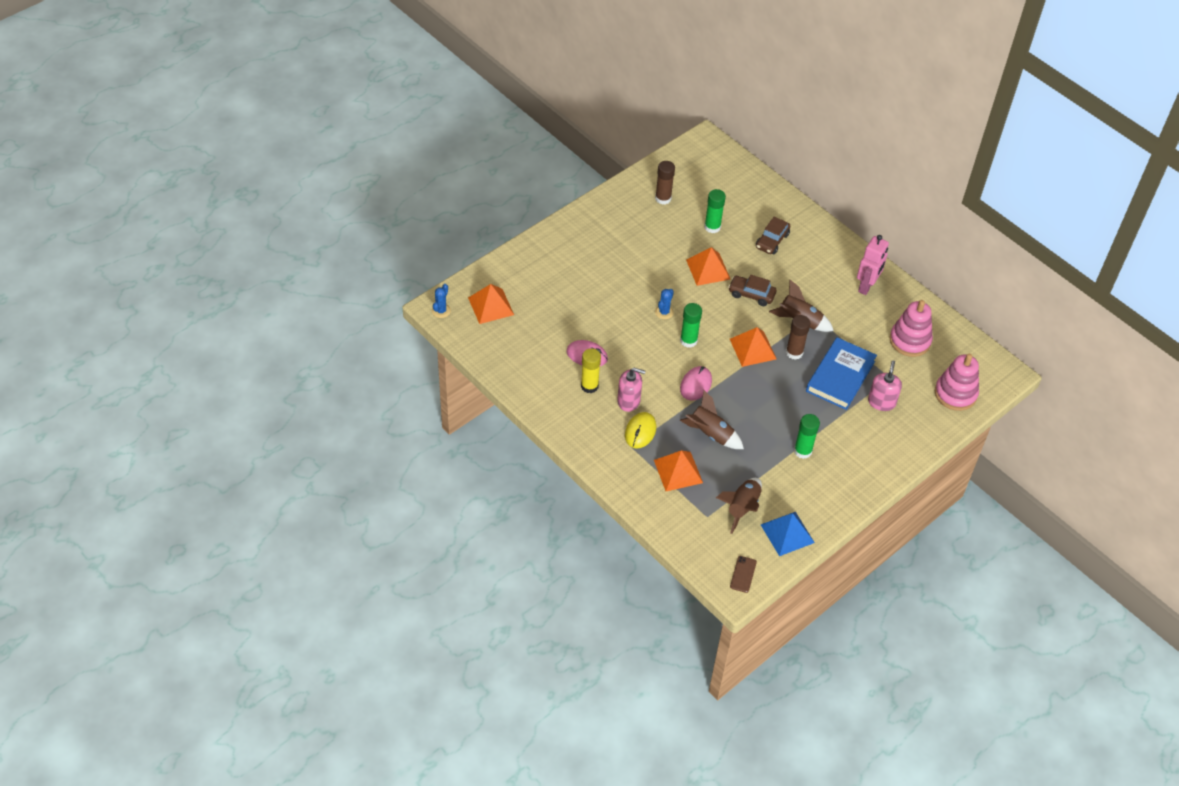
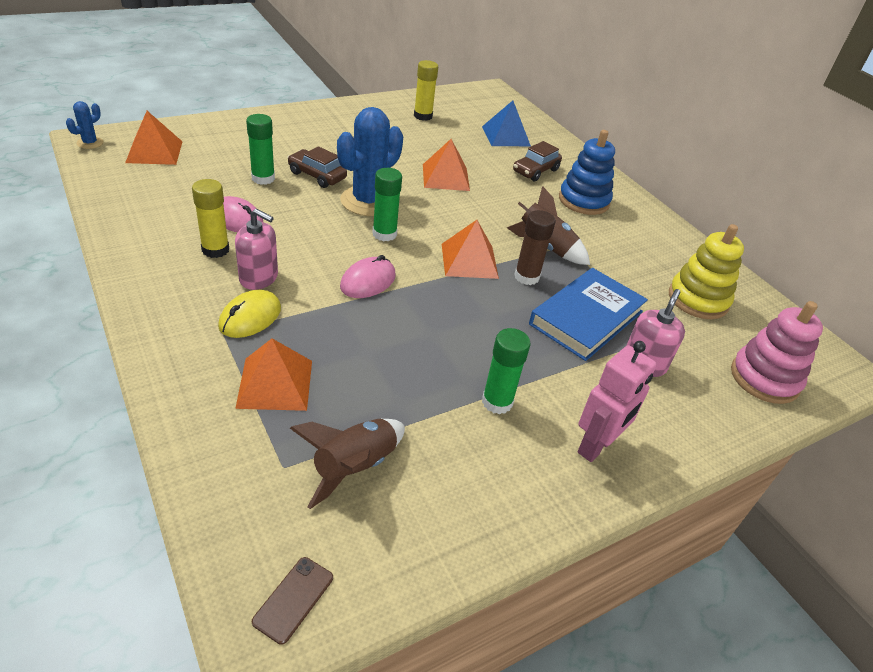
camera: 10 degrees right, 10 degrees down
(663, 198) = (423, 116): brown glue stick -> yellow glue stick
(664, 312) = (368, 201): blue cactus -> blue cactus, size x2.19
(710, 434) = (357, 344): brown rocket -> none
(712, 227) = (468, 146): green glue stick -> green glue stick (263, 178)
(751, 294) = (490, 209): brown car -> brown car (317, 176)
(787, 533) = (418, 535): blue pyramid -> blue pyramid (505, 136)
(816, 264) = (583, 201): none -> blue stacking toy
(866, 286) = (645, 233): pink robot -> pink robot (596, 446)
(910, 341) = (698, 299): pink stacking toy -> yellow stacking toy

